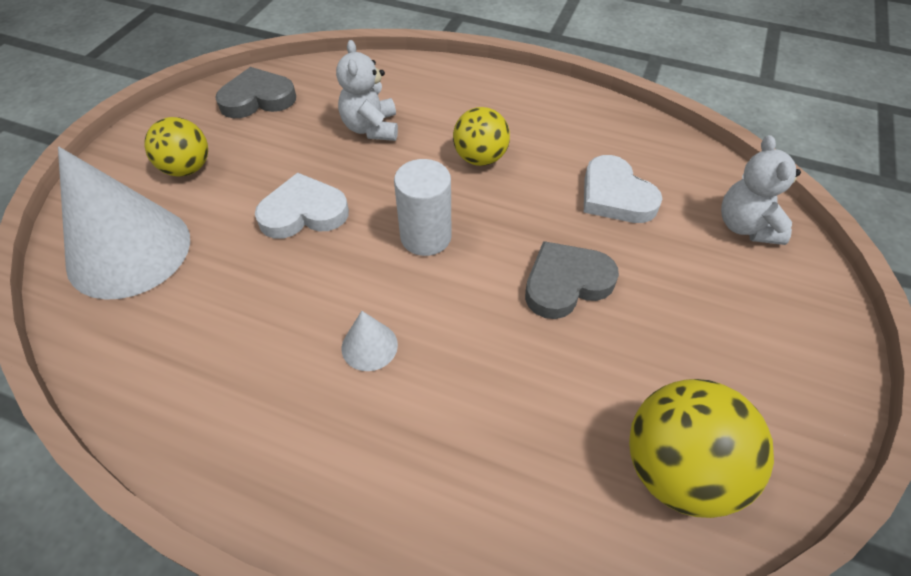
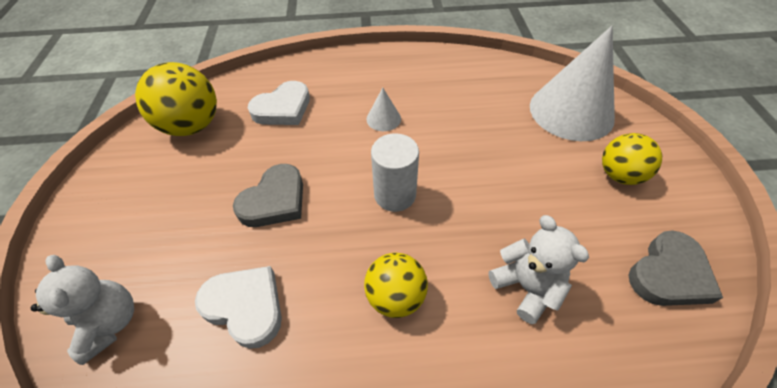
camera: 155 degrees right, 0 degrees up
(303, 212) = (497, 177): white heart -> white heart (283, 108)

